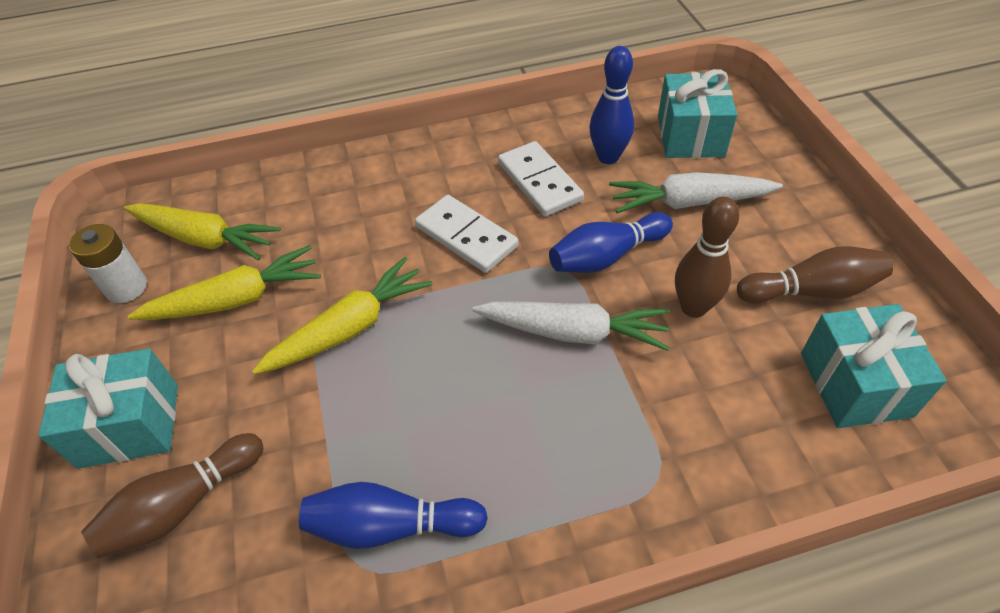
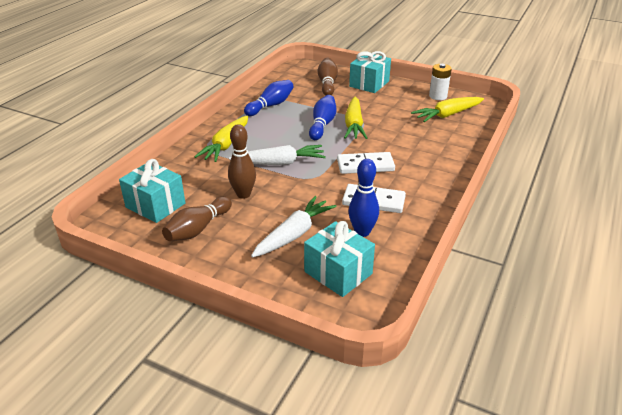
camera: 130 degrees right, 15 degrees down
(236, 299) = (401, 111): yellow carrot -> yellow carrot (226, 145)
(573, 332) = (279, 163): white carrot -> white carrot turned 150 degrees counterclockwise
(606, 256) = (301, 191): blue bowling pin -> blue bowling pin (322, 125)

